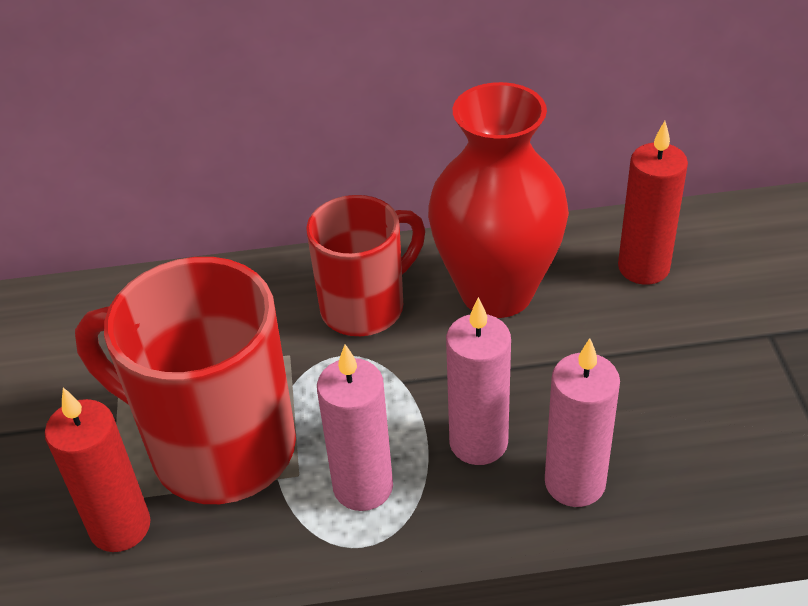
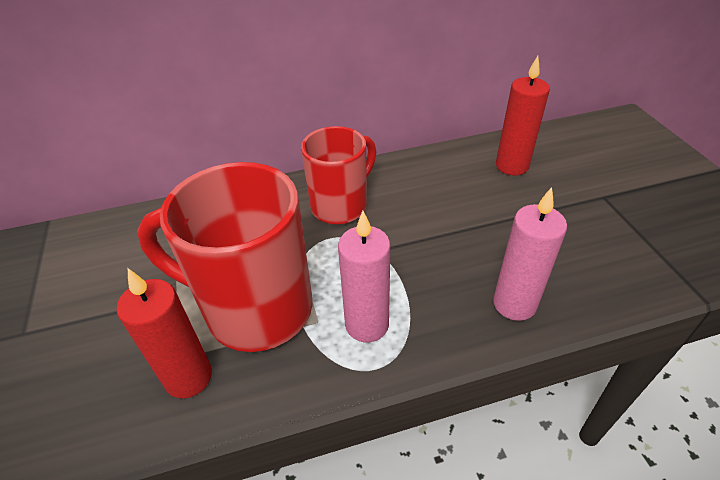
camera: 10 degrees left, 0 degrees up
(478, 442) = (440, 284): pink candle -> none
(496, 292) = (424, 188): red vase -> none

